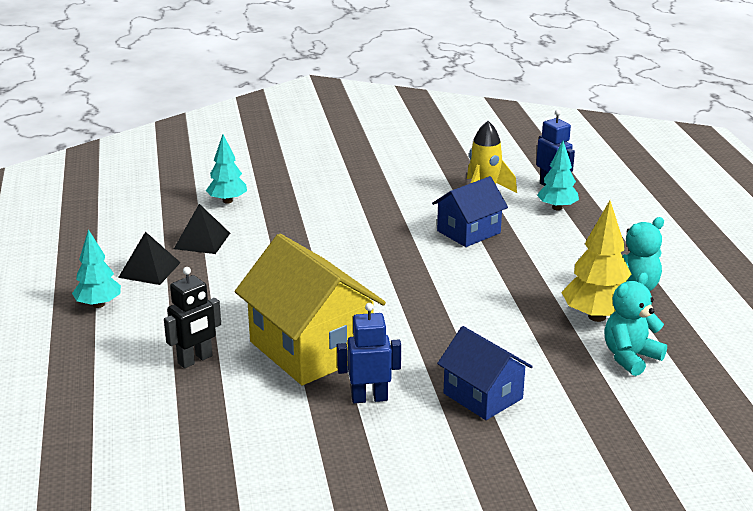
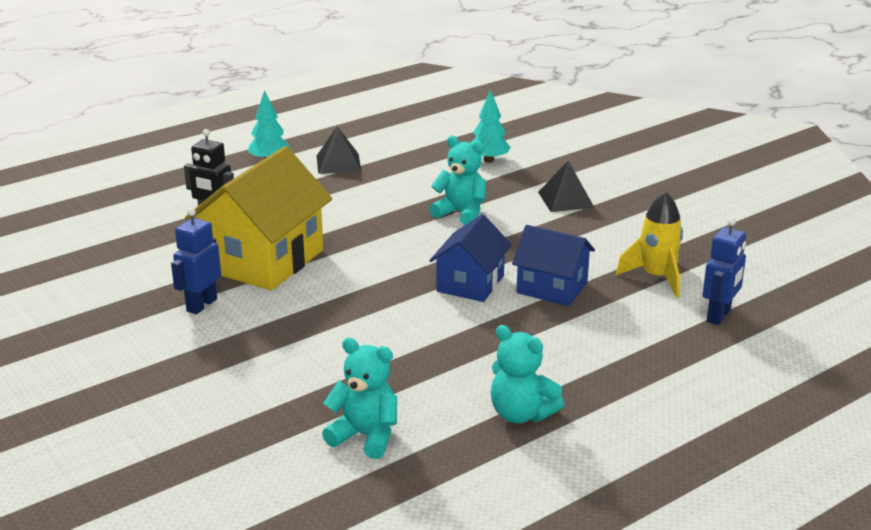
camera: 65 degrees right, 0 degrees up
(202, 241) = (406, 169): black pyramid -> black pyramid (565, 199)
(314, 237) = (461, 213): none -> turquoise teddy bear
(369, 398) = (201, 305): blue robot -> blue robot turned 120 degrees counterclockwise
(483, 396) = (237, 361): blue house -> blue house (470, 283)
(557, 208) = (668, 329): turquoise tree -> none
(596, 316) = (436, 400): yellow tree -> none

